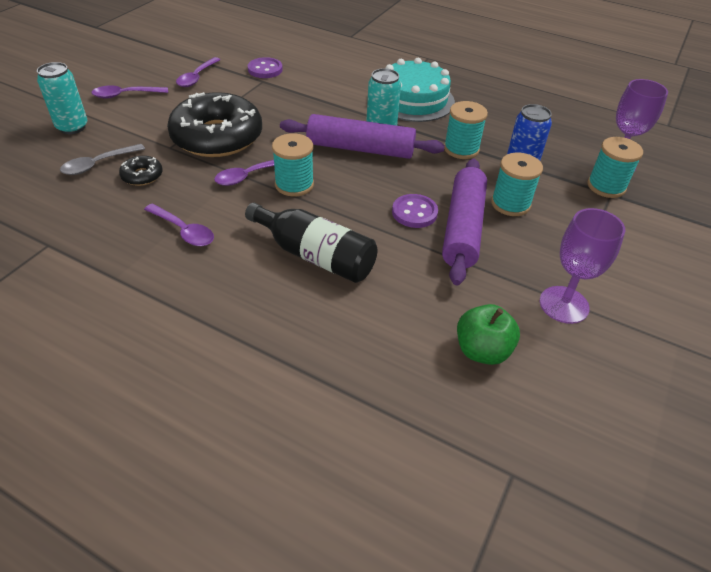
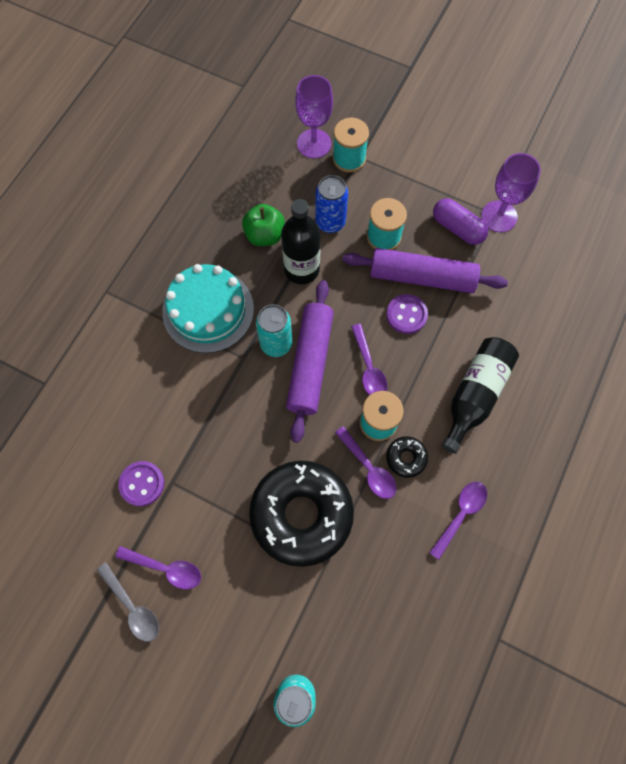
camera: 90 degrees left, 25 degrees up
(98, 164) = (367, 634): grey spoon -> grey spoon (132, 607)
(125, 95) = (216, 651): purple spoon -> purple spoon (369, 367)
(142, 176) = (381, 579): black donut -> black donut (406, 458)
(461, 149) = (301, 269): turquoise spool -> black bottle
(482, 350) = (553, 275): green apple -> green apple (264, 235)
(535, 263) = (457, 228): none -> purple capsule

